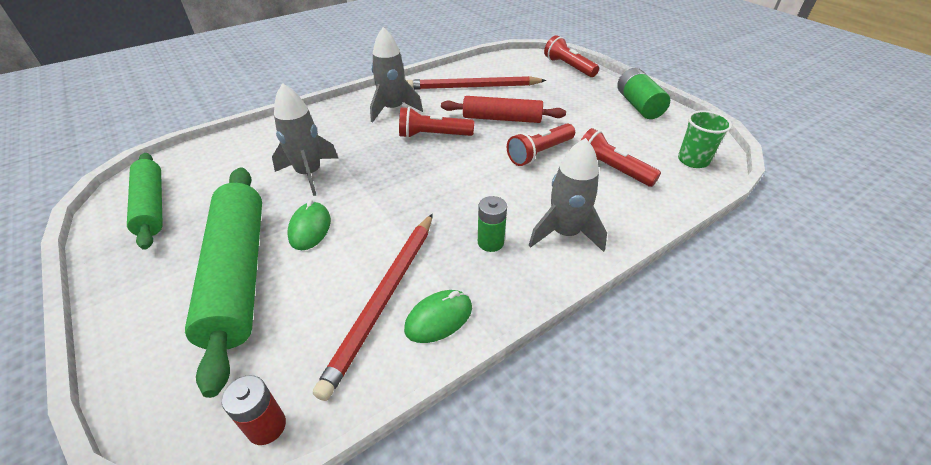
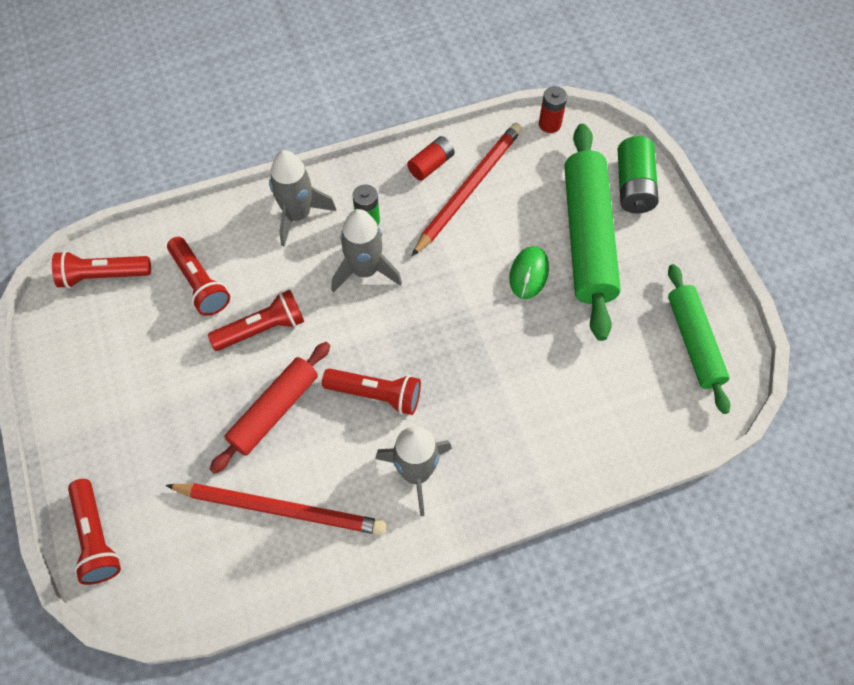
camera: 165 degrees left, 20 degrees up
(309, 174) = (532, 355): grey rocket -> grey rocket (365, 270)
(439, 318) = (431, 165): green mouse -> red battery
(502, 118) = (274, 411): red rolling pin -> red rolling pin turned 75 degrees counterclockwise
(638, 105) = (75, 395): green battery -> green battery (634, 186)
(693, 160) = (103, 276): green cup -> red flashlight

